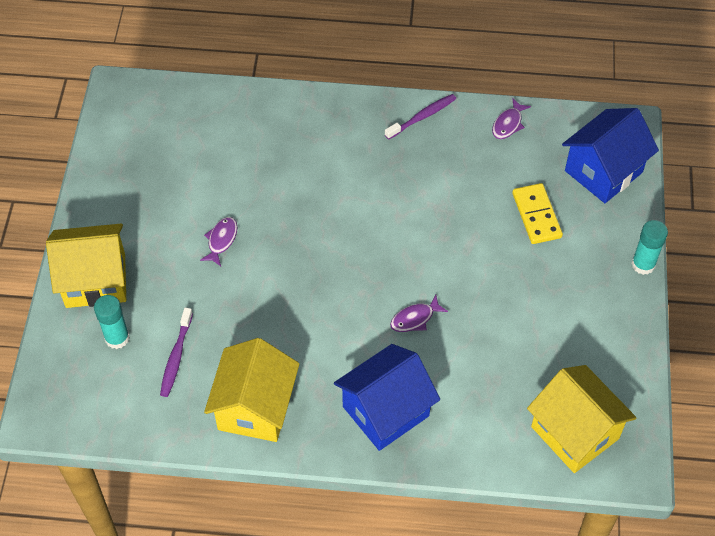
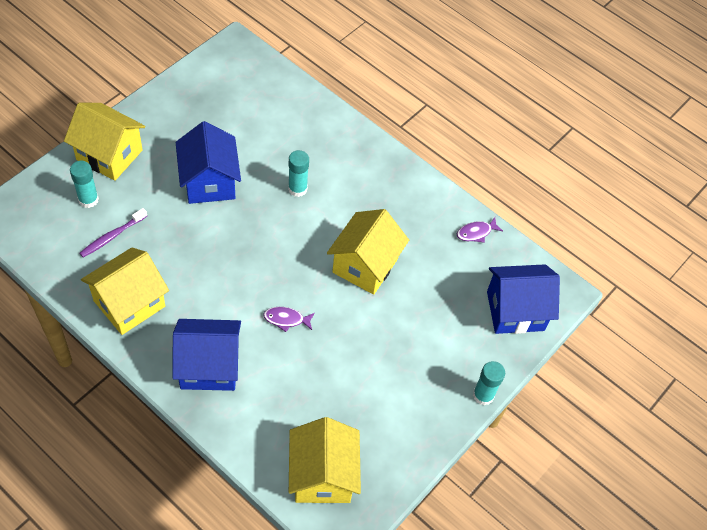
camera: 30 degrees right, 0 degrees up
(221, 240) = (209, 182): purple fish -> blue house
(311, 191) = (297, 189): none -> turquoise glue stick
(422, 117) = (419, 189): purple toothbrush -> none
(439, 220) = (365, 265): none -> yellow house
(536, 215) = (437, 308): yellow domino -> none

